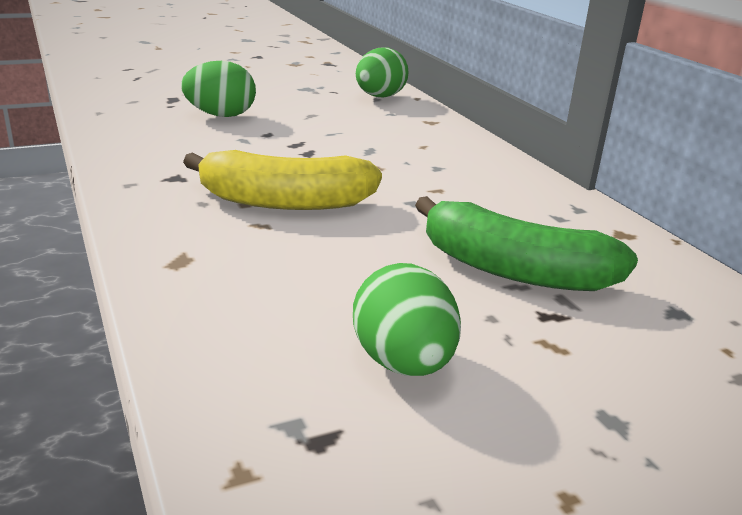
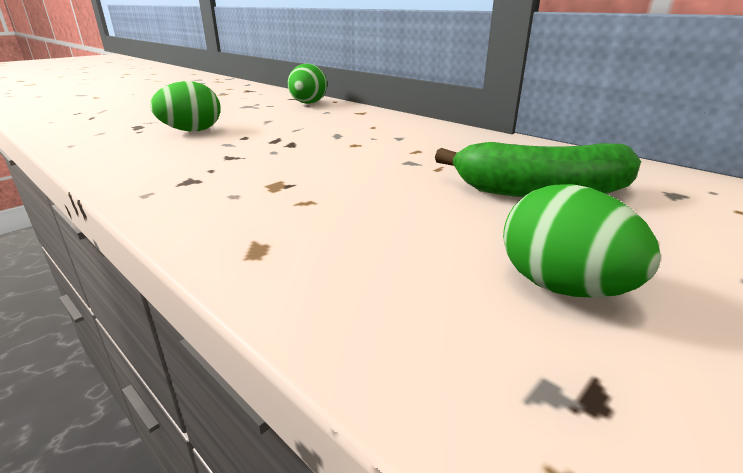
camera: 20 degrees left, 0 degrees up
(284, 202) = (309, 180): yellow banana -> none

